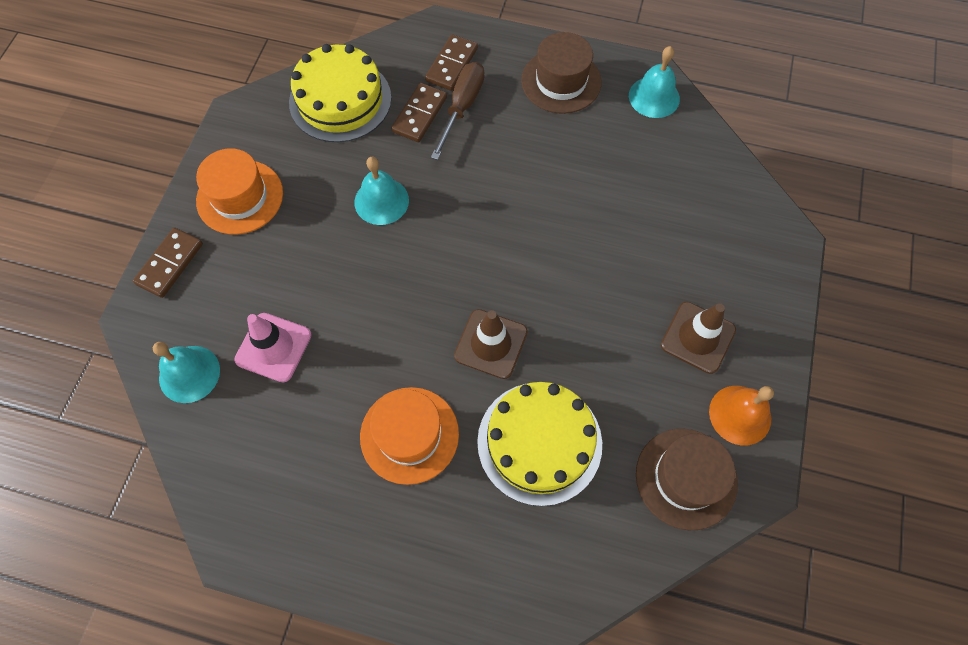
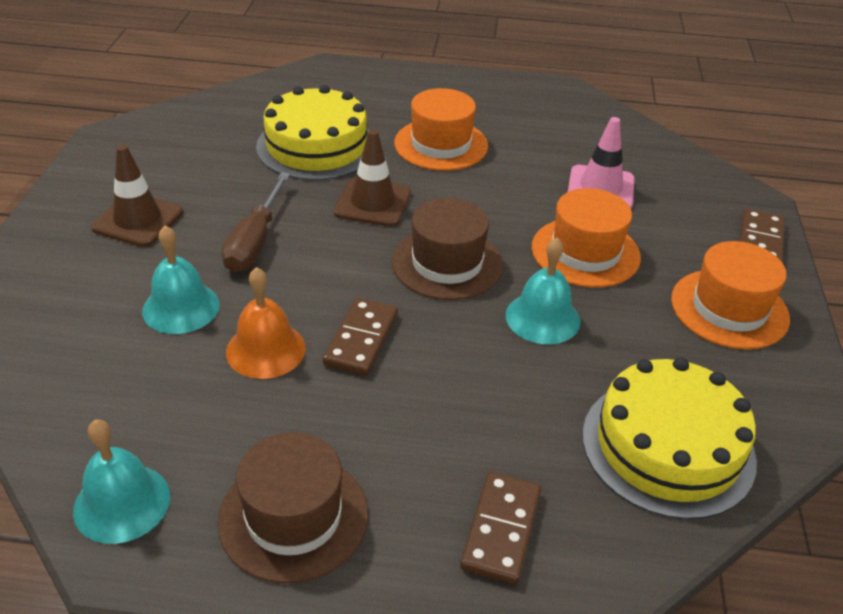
camera: 170 degrees right, 25 degrees down
(189, 374) = (670, 168): turquoise bell -> turquoise bell (181, 307)
(323, 265) = (585, 252): none -> orange hat
(419, 114) = (530, 435): brown domino -> brown domino (361, 339)
(462, 107) = (464, 452): brown screwdriver -> brown screwdriver (255, 241)
(686, 478) = (178, 134): brown hat -> brown hat (447, 263)
(740, 415) = (111, 171): orange bell -> orange bell (265, 349)

